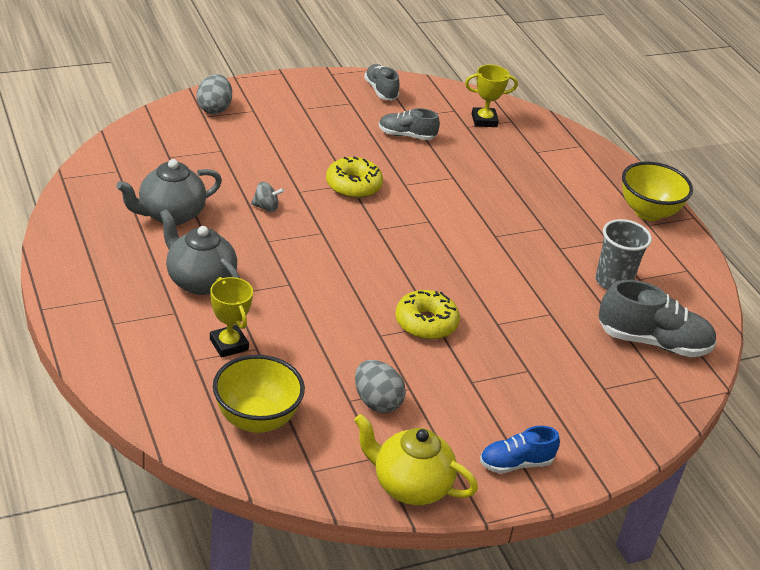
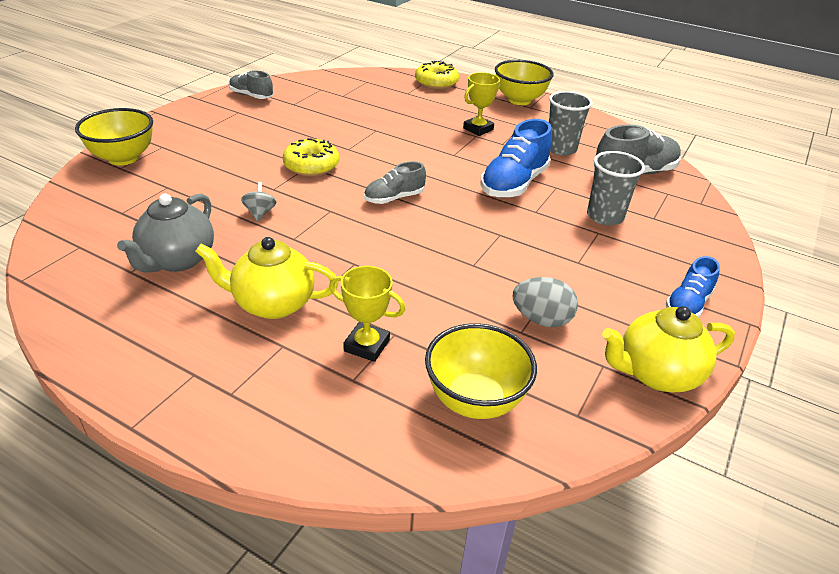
camera: 35 degrees left, 0 degrees up
(199, 281) = (272, 304): grey teapot -> yellow teapot
(214, 108) = (123, 158): grey egg -> yellow bowl
(266, 207) = (260, 213): grey spinning top -> grey spinning top turned 60 degrees counterclockwise
(406, 135) = (307, 117): grey shoe -> grey shoe (394, 198)
(426, 323) = (491, 237): yellow donut -> yellow donut (436, 83)
(484, 120) = (349, 88): yellow trophy -> yellow trophy (478, 129)
(513, 290) = (514, 184): none -> blue shoe
(556, 361) = (605, 216): none -> grey cup

